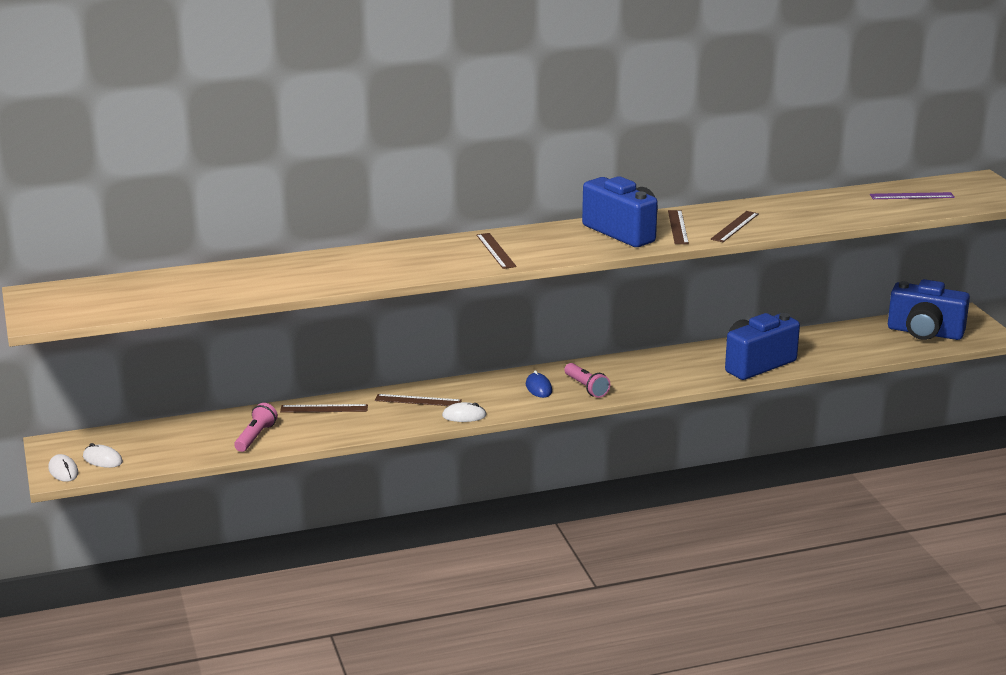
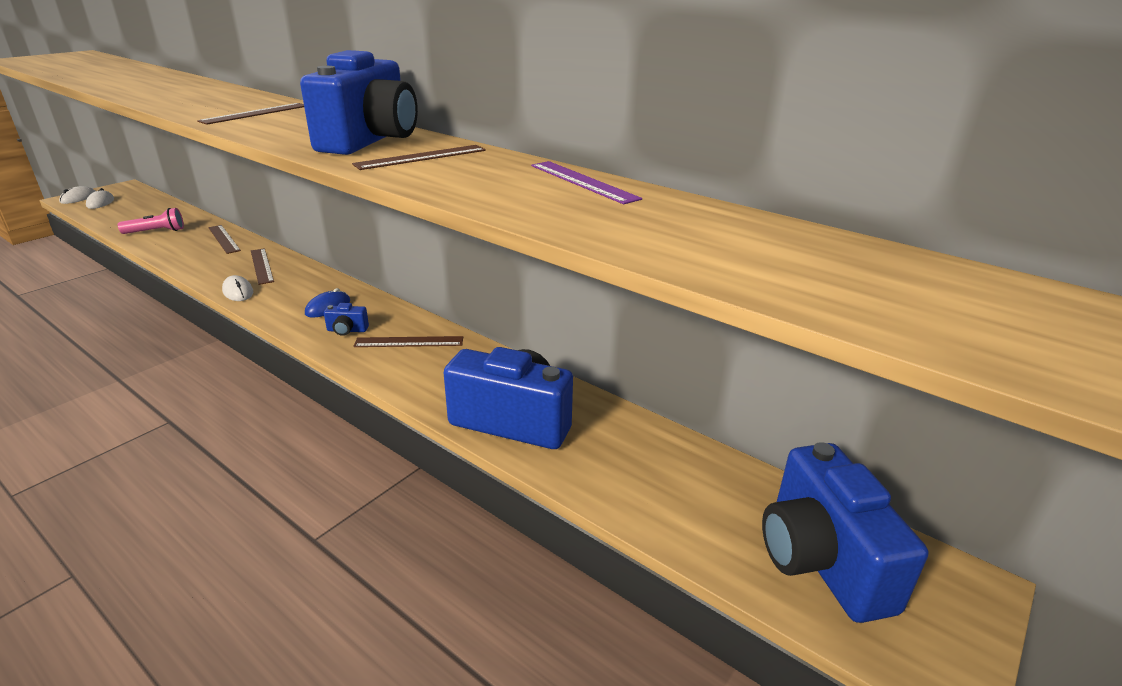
camera: 55 degrees right, 5 degrees up
(586, 388) = (347, 330): pink flashlight -> blue camera
(734, 226) = (464, 180): brown ruler -> brown ruler (409, 342)
(912, 196) = (840, 266): purple ruler -> purple ruler (583, 181)

